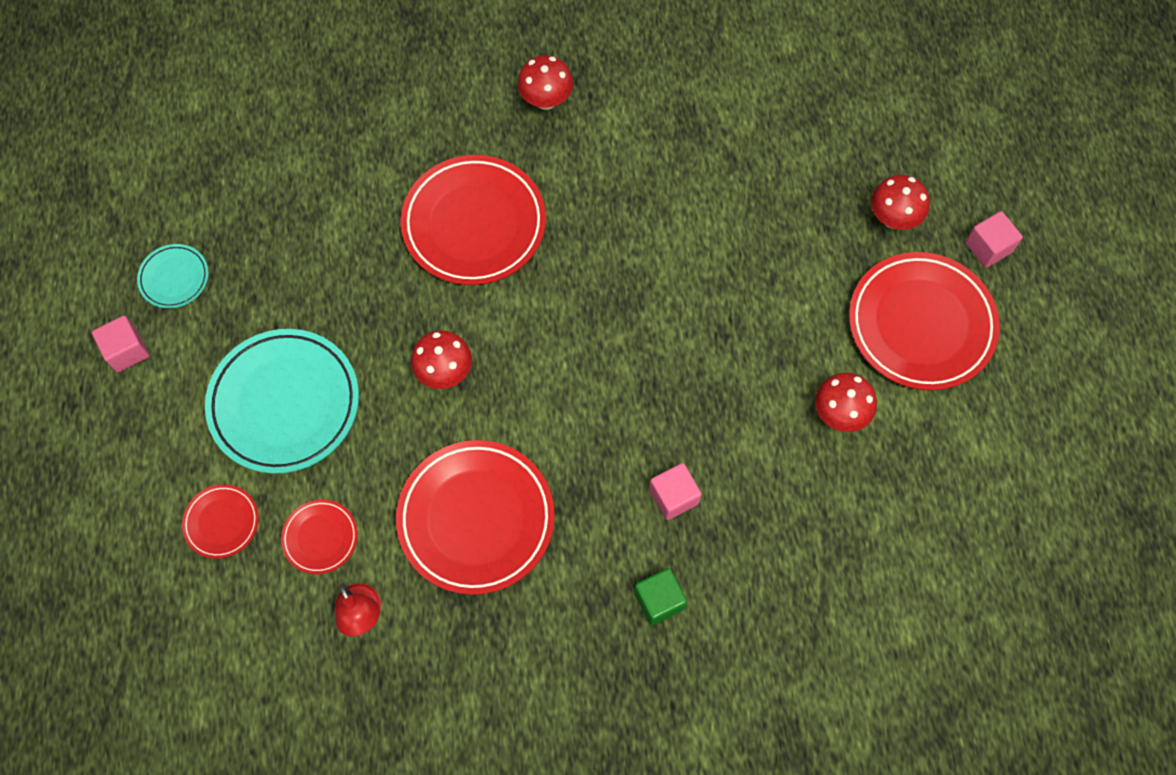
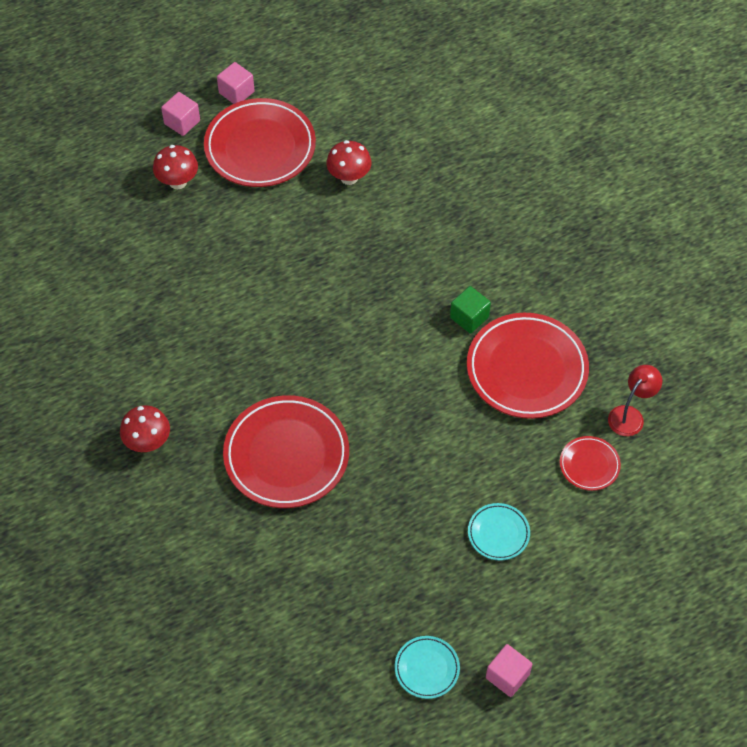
camera: 110 degrees left, 10 degrees down
(222, 522) = (611, 538): red plate -> none
(284, 403) = (498, 533): turquoise plate -> turquoise plate, size x0.48
(444, 372) = (423, 430): red mushroom -> none
(659, 600) = (530, 243): green cube -> green cube (469, 317)
(673, 496) = (454, 255): pink cube -> pink cube (236, 92)

